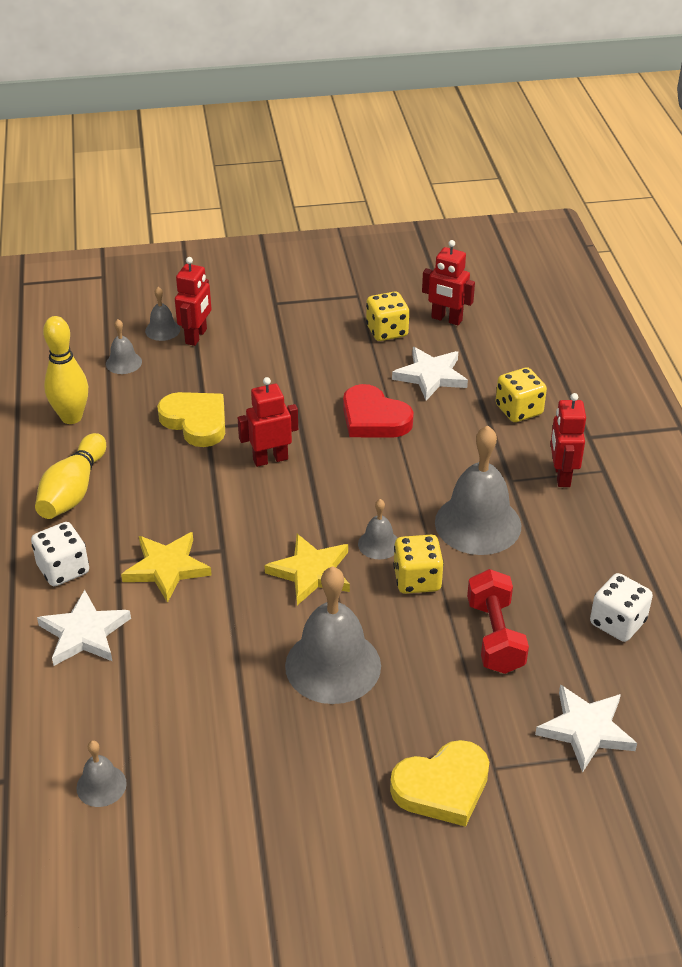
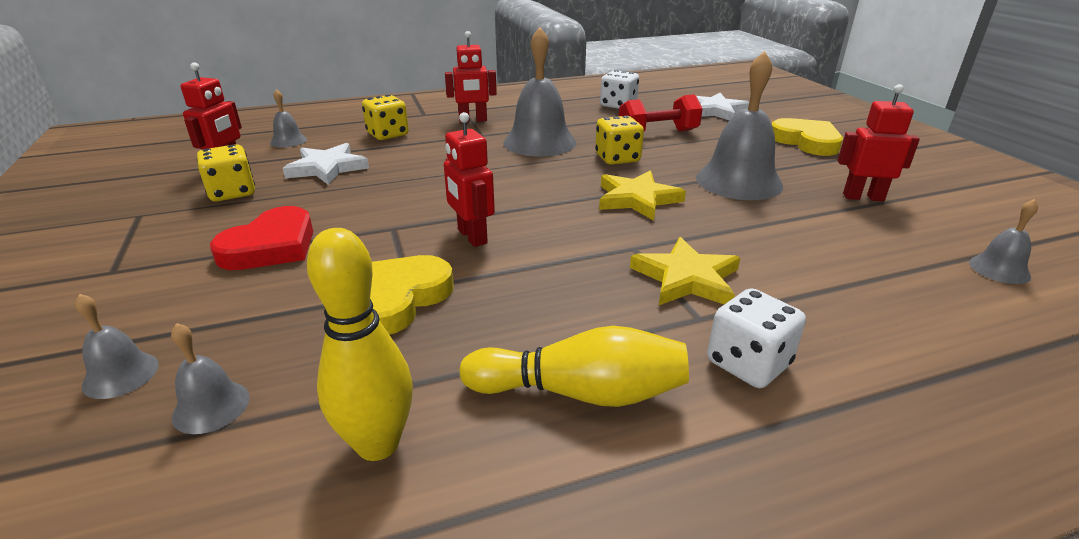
camera: 100 degrees left, 10 degrees down
(84, 633) = (835, 320): white star -> none
(196, 336) = (165, 332): red robot -> red robot (863, 197)
(374, 418) = (396, 189): red heart -> red heart (271, 246)
(378, 544) = (583, 174): grey bell -> grey bell (288, 141)

